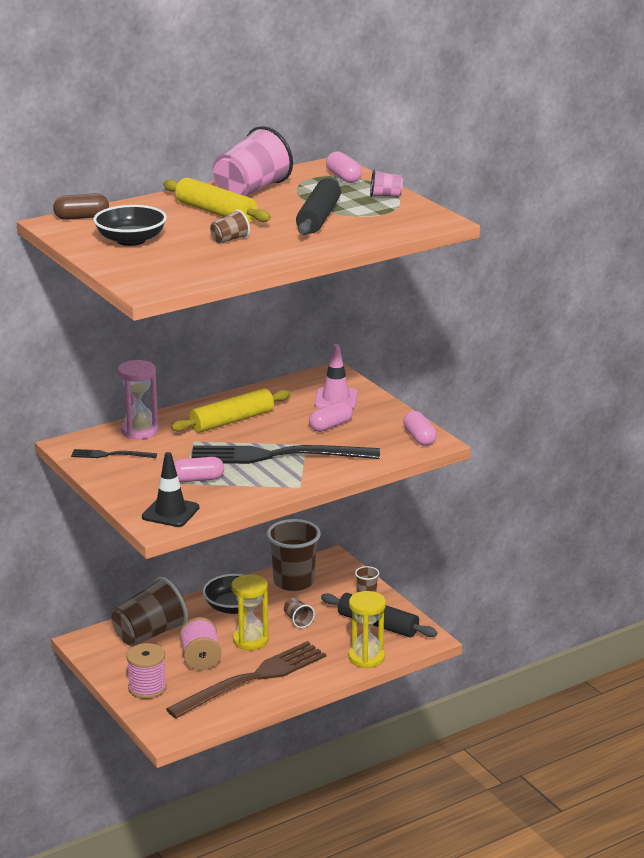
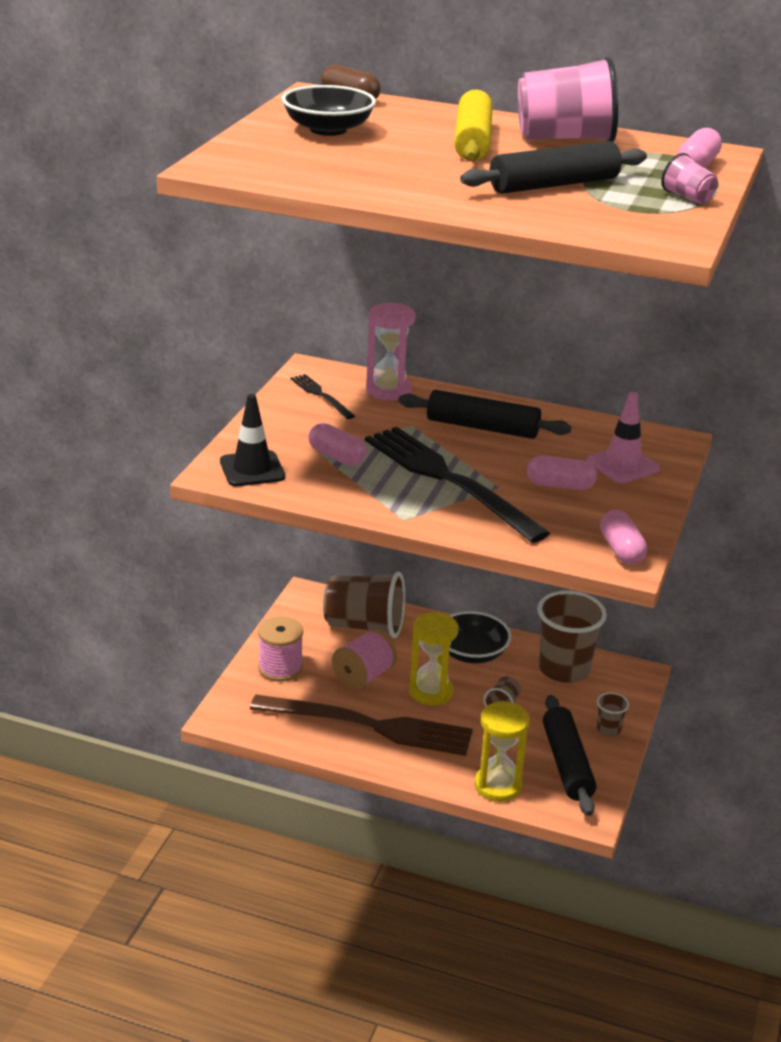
camera: 50 degrees right, 5 degrees up
(229, 240) = (409, 165): brown cup -> none
(232, 421) = (482, 427): yellow rolling pin -> black rolling pin
(419, 438) = (621, 550): pink capsule -> pink capsule turned 45 degrees counterclockwise

